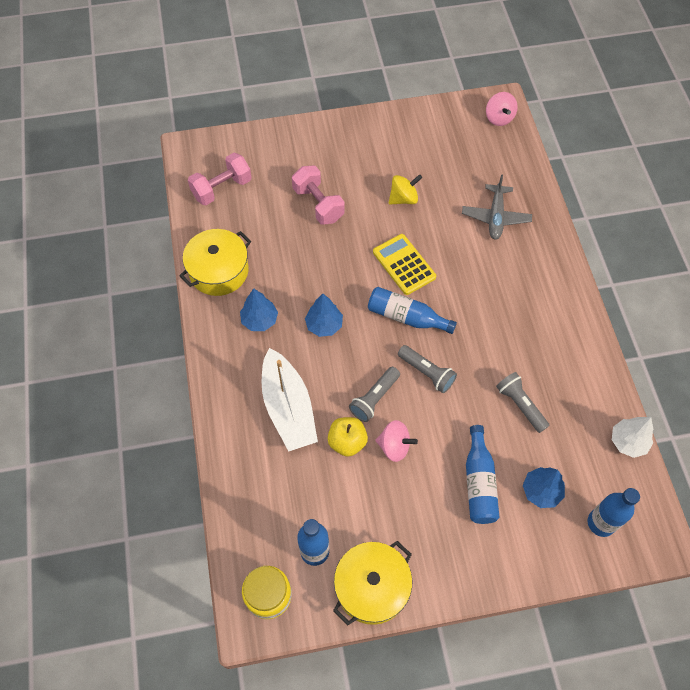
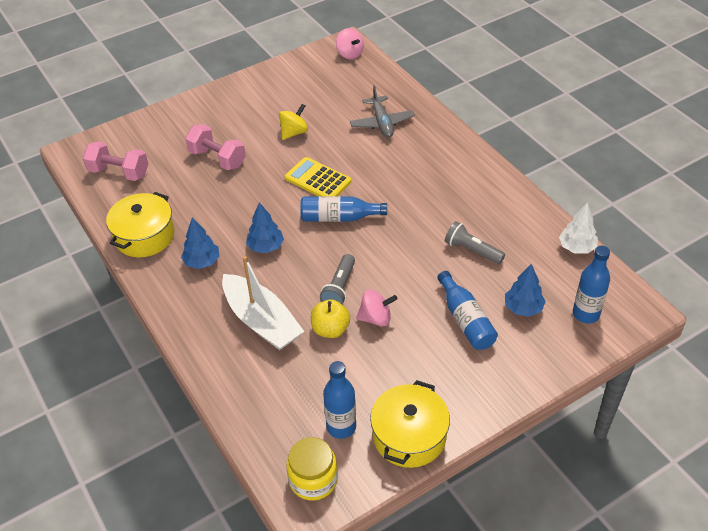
camera: 20 degrees left, 15 degrees down
(222, 188) = (119, 172): pink dumbbell -> pink dumbbell turned 75 degrees clockwise
(427, 372) = (378, 253): grey flashlight -> none

